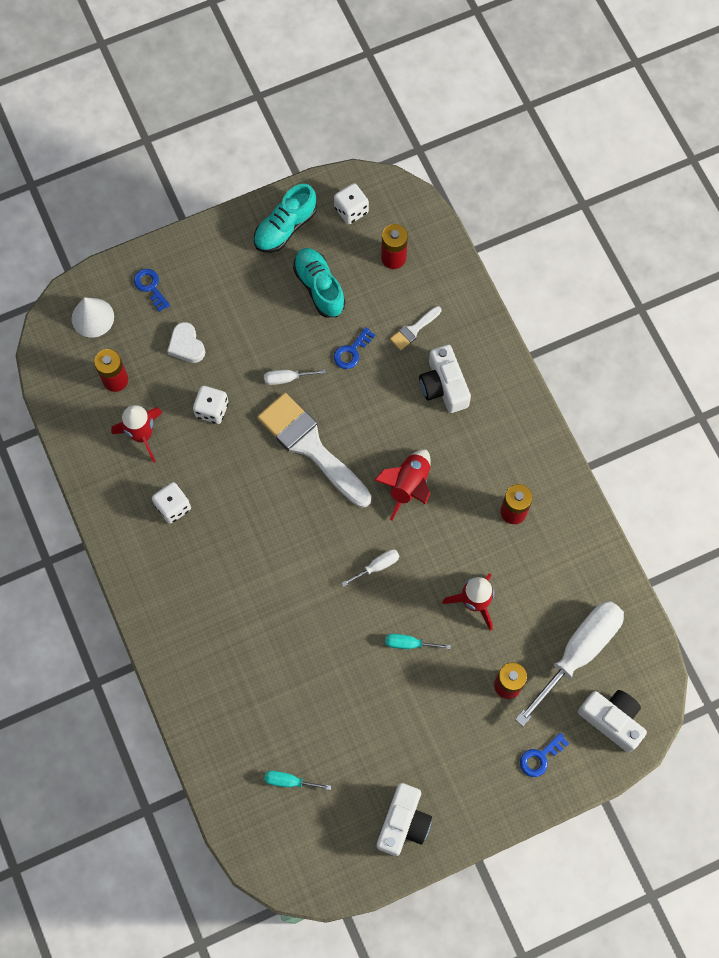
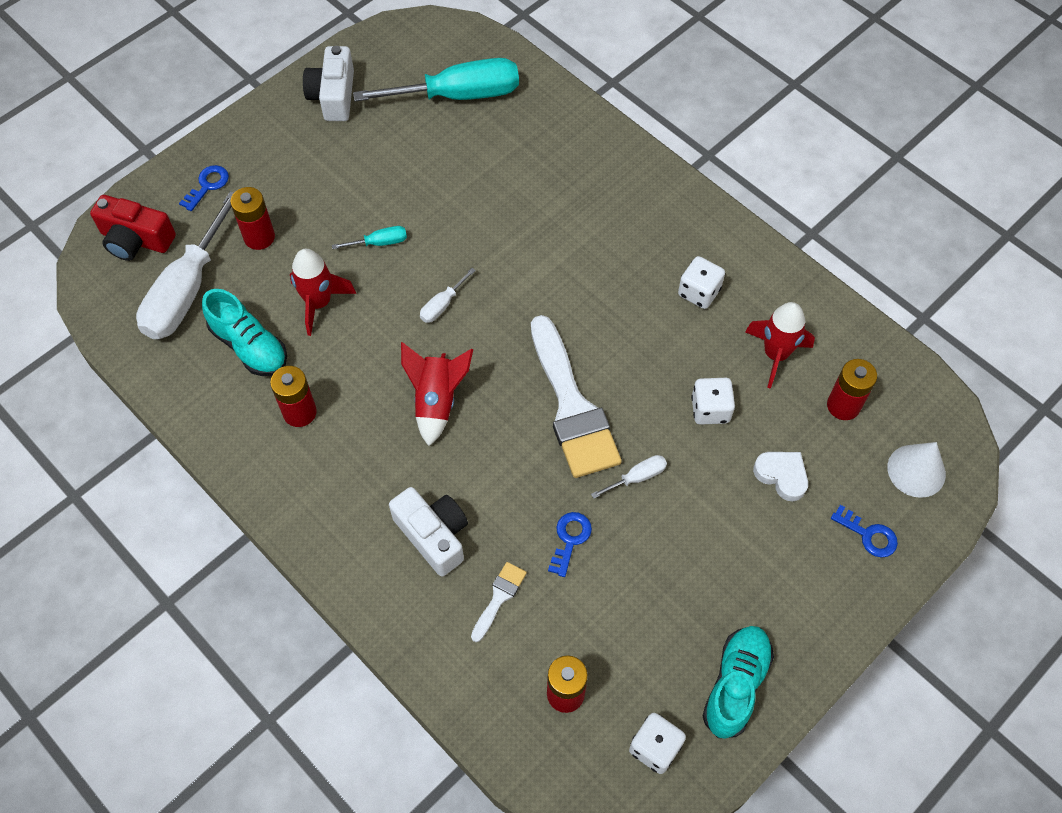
camera: 160 degrees right, 10 degrees down
(289, 781) = (459, 95): turquoise screwdriver -> turquoise screwdriver, size x2.35
(310, 447) = (572, 406): white brush -> white brush turned 45 degrees clockwise
(319, 287) = (649, 613): turquoise shoe -> turquoise shoe (249, 346)
(612, 720) = (136, 240): white camera -> red camera

